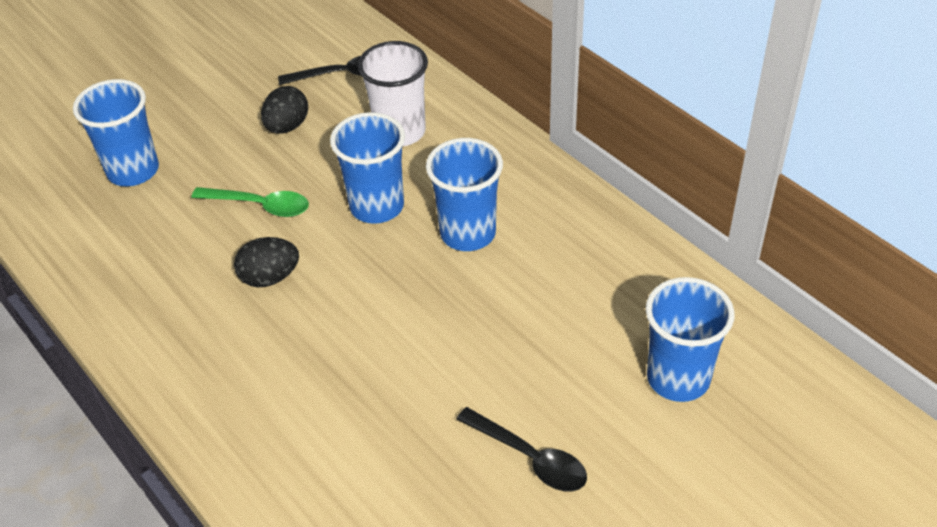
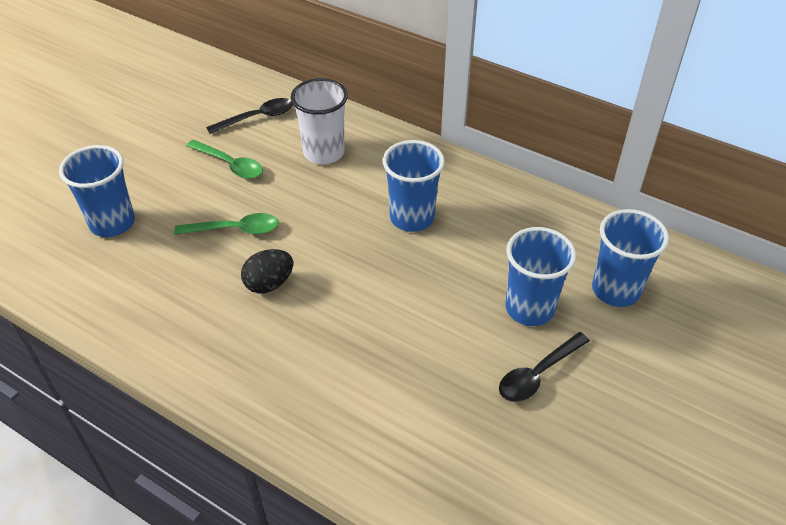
camera: 20 degrees left, 0 degrees up
(287, 127) = (230, 165): black egg -> green spoon
(377, 206) = (331, 212): blue cup -> blue cup (529, 308)
(530, 458) = (538, 374): black spoon -> black spoon turned 120 degrees clockwise

